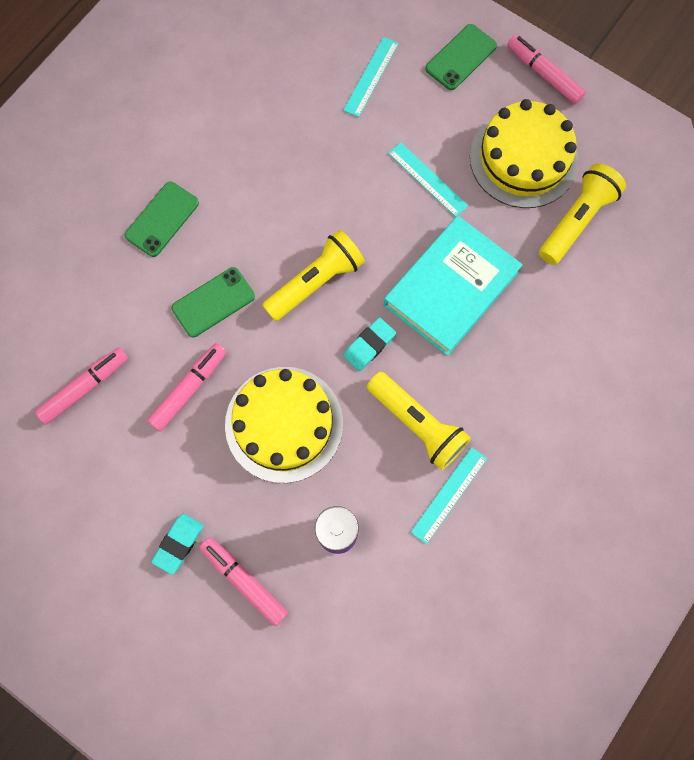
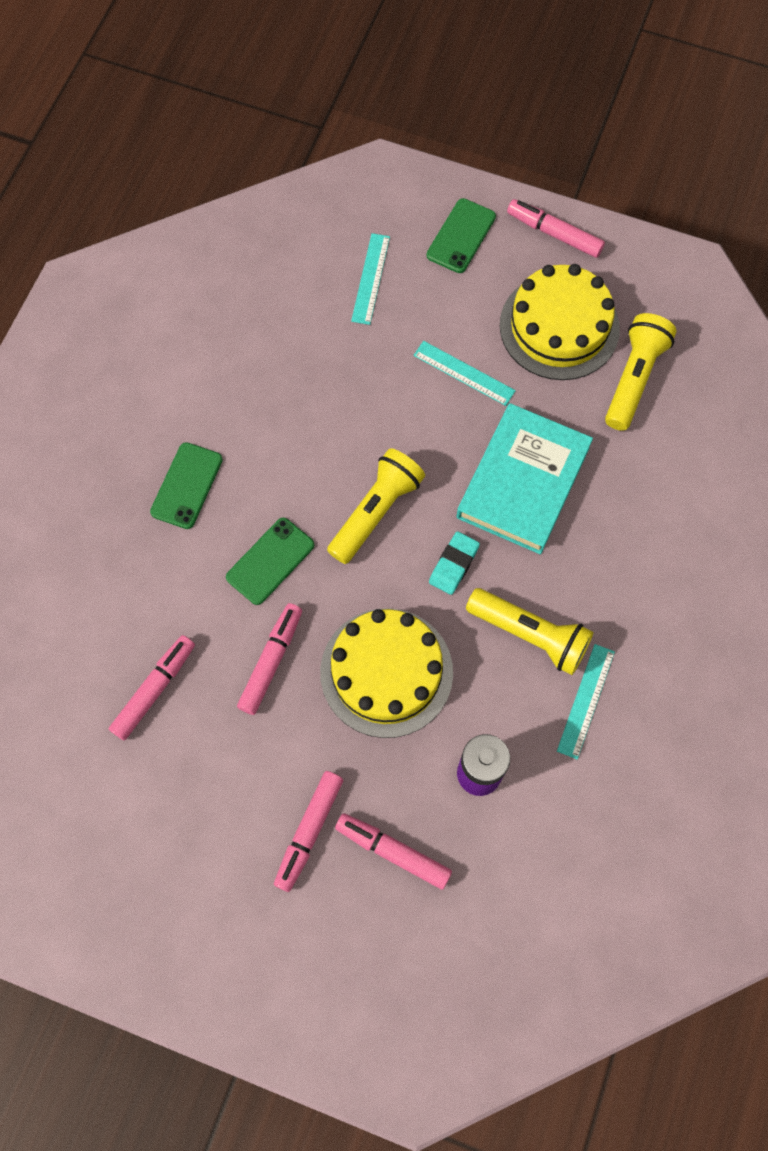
camera: 15 degrees left, 5 degrees down
(178, 544) = (309, 831): turquoise eraser -> pink marker

